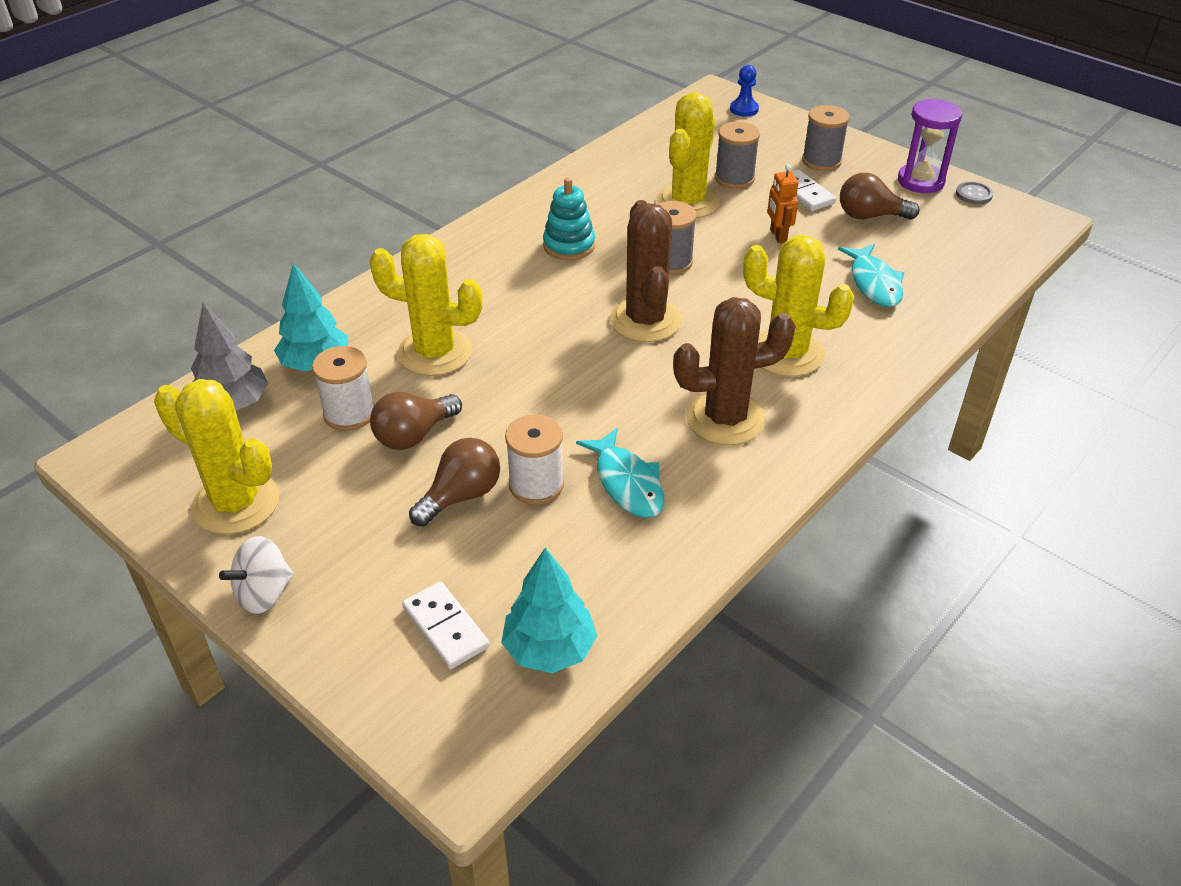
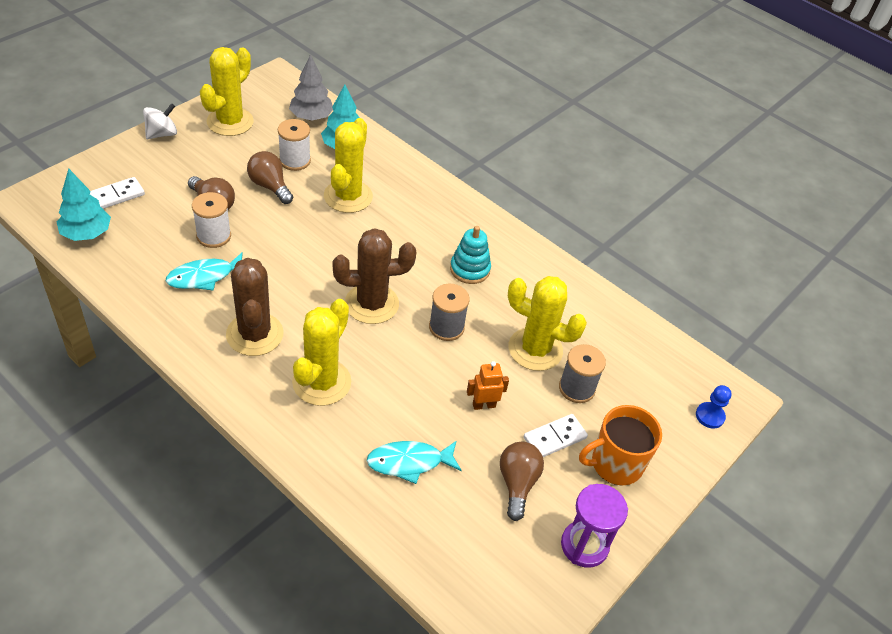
camera: 85 degrees right, 5 degrees up
(264, 593) = (162, 134): white spinning top -> white spinning top turned 90 degrees clockwise
(821, 161) = (615, 464): grey spool -> orange mug
(973, 194) = (562, 591): grey button -> none

